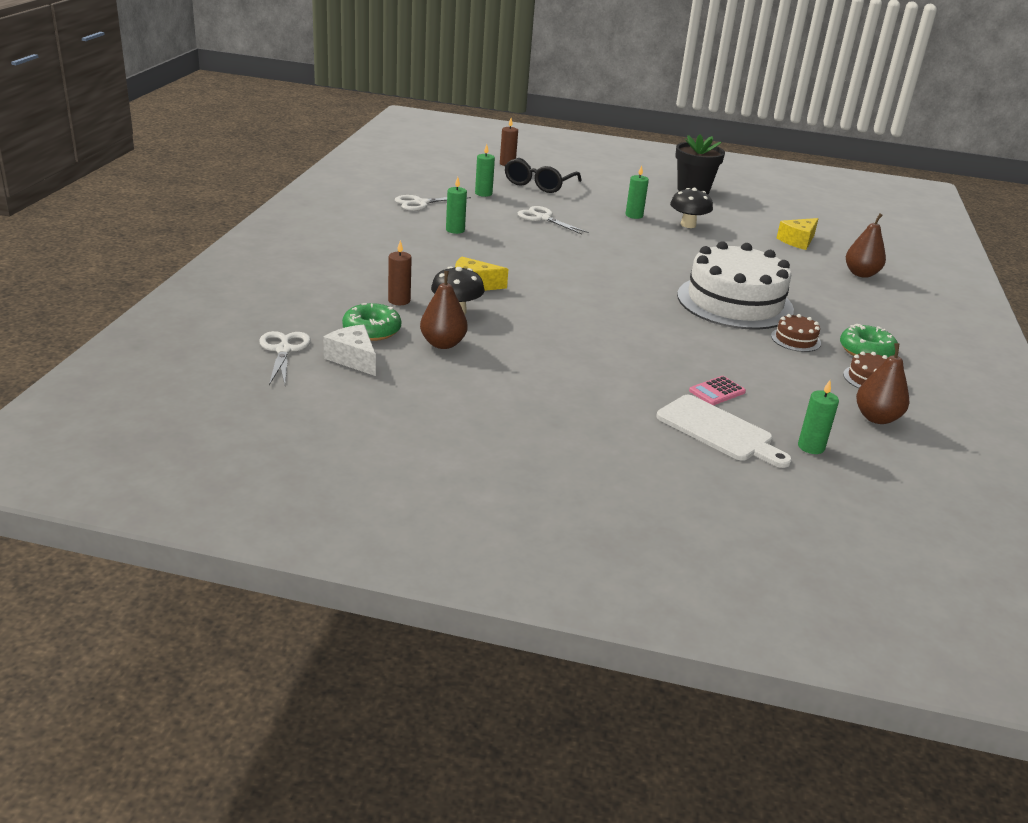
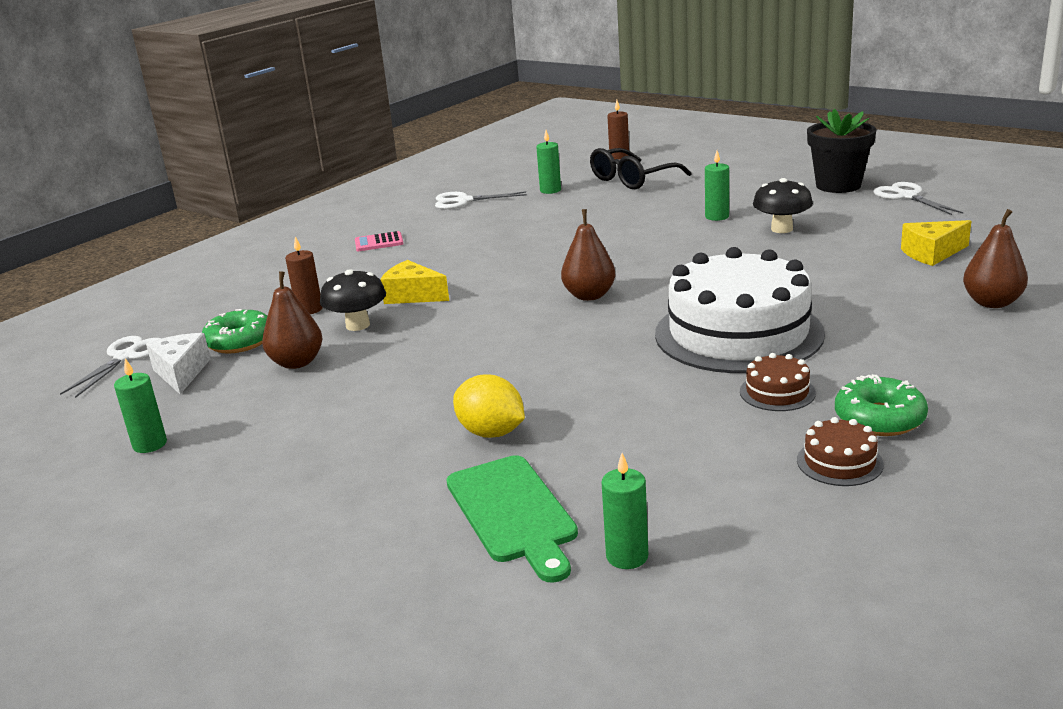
camera: 30 degrees right, 5 degrees down
(455, 230) = (468, 231): green candle -> green candle (150, 444)
(543, 218) = (591, 219): white scissors -> white scissors (907, 196)
(648, 382) = (491, 433): none -> yellow lemon
(717, 391) = (573, 456): pink calculator -> pink calculator (379, 242)
(719, 431) = (513, 513): white cutting board -> green cutting board
(876, 418) = (787, 525): brown pear -> brown pear (589, 295)

